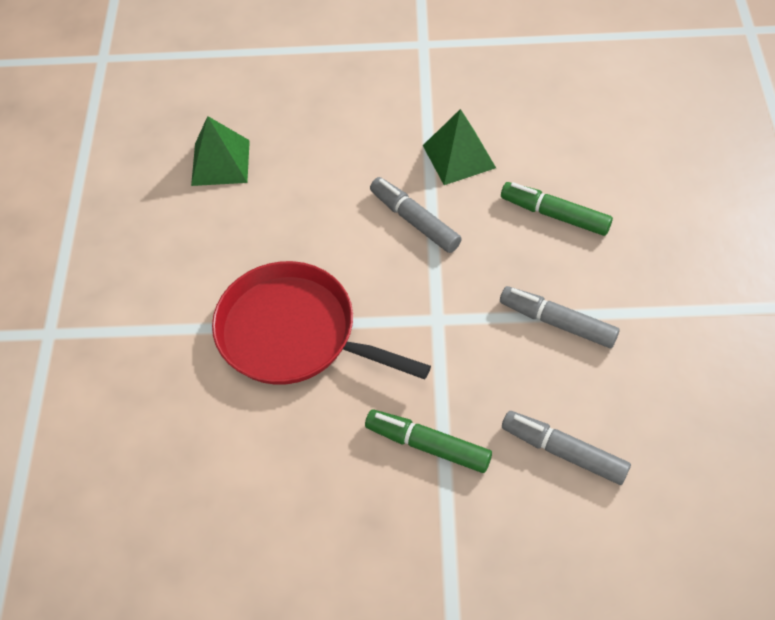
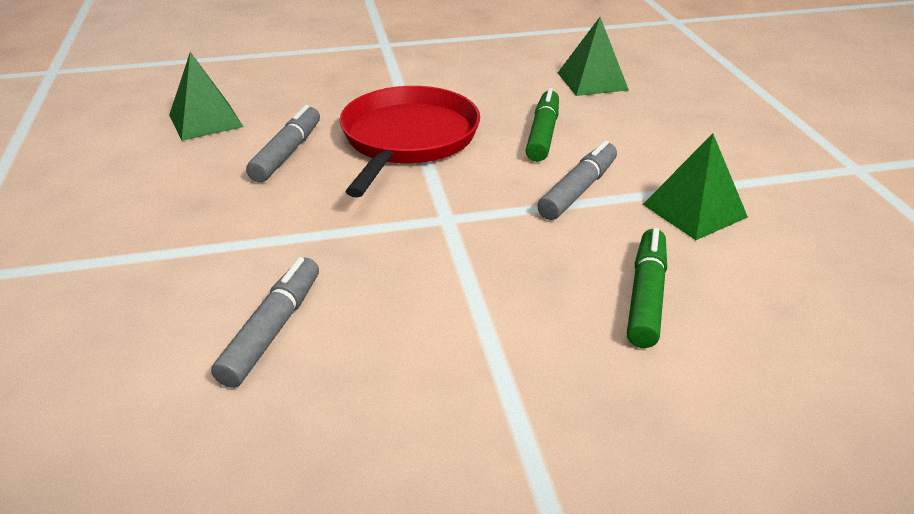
camera: 75 degrees right, 20 degrees down
(193, 528) = (206, 120): none -> green pyramid
(428, 445) = (283, 228): green marker -> green marker (543, 134)
(557, 322) = (467, 311): grey marker -> grey marker (287, 153)

